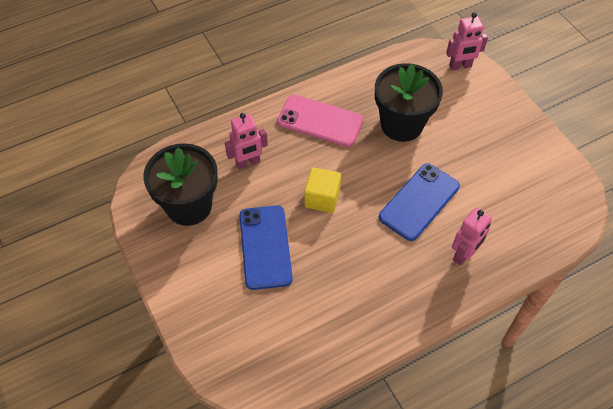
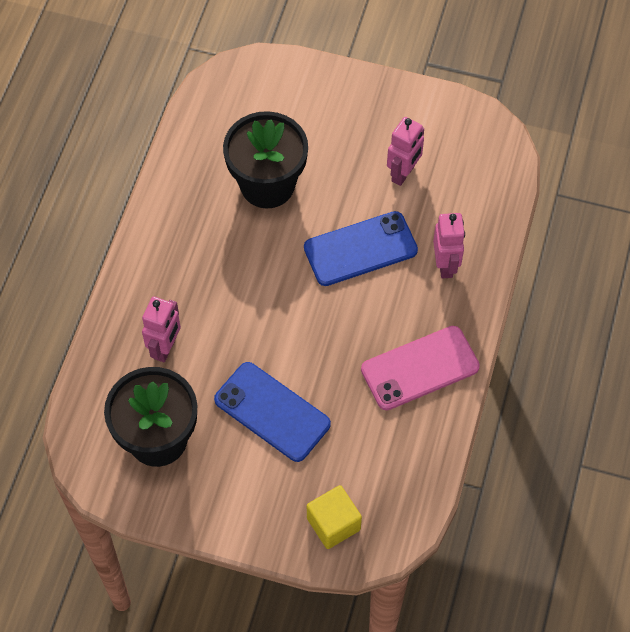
camera: 45 degrees left, 5 degrees up
(320, 121) = (187, 246): pink phone -> pink phone (420, 368)
(322, 198) = (272, 321): yellow cube -> yellow cube (333, 524)
(419, 202) = (360, 249): blue phone -> blue phone turned 75 degrees clockwise
(460, 66) = (259, 76): pink robot -> pink robot (403, 173)

